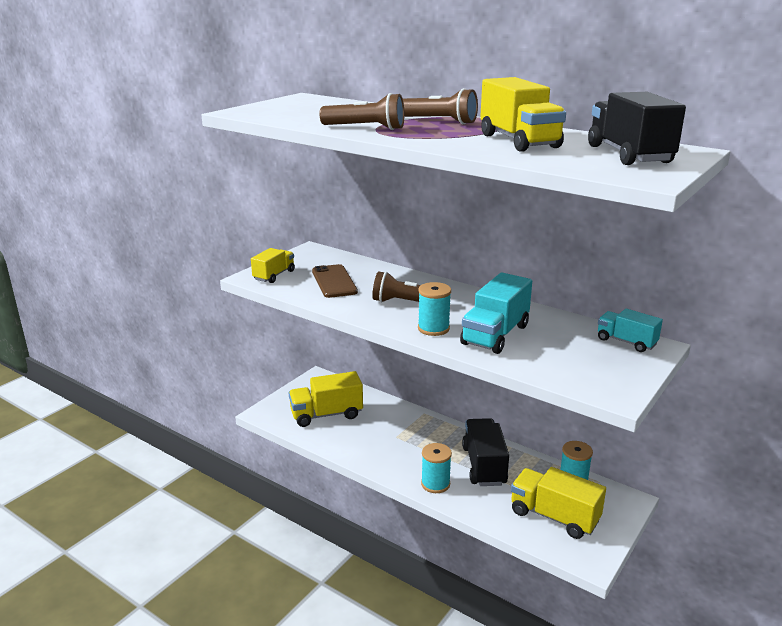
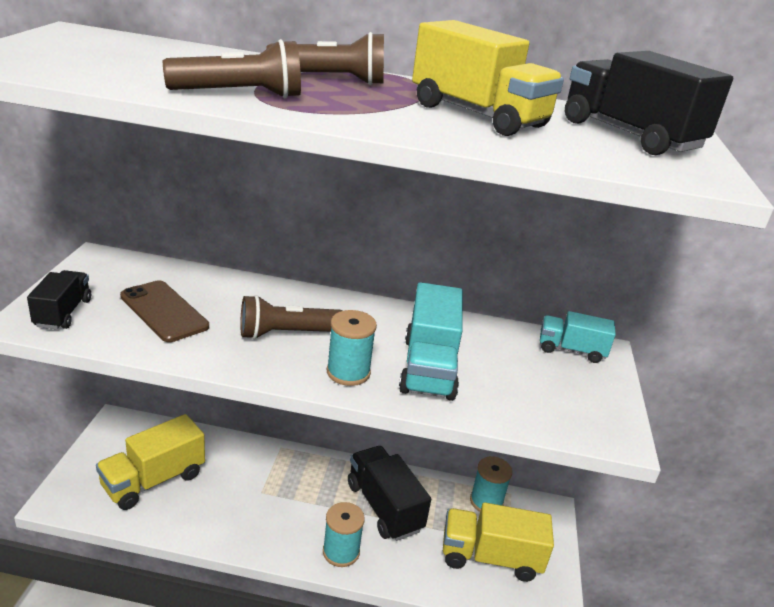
camera: 30 degrees left, 5 degrees up
(274, 275) = (63, 313): yellow truck -> black truck

